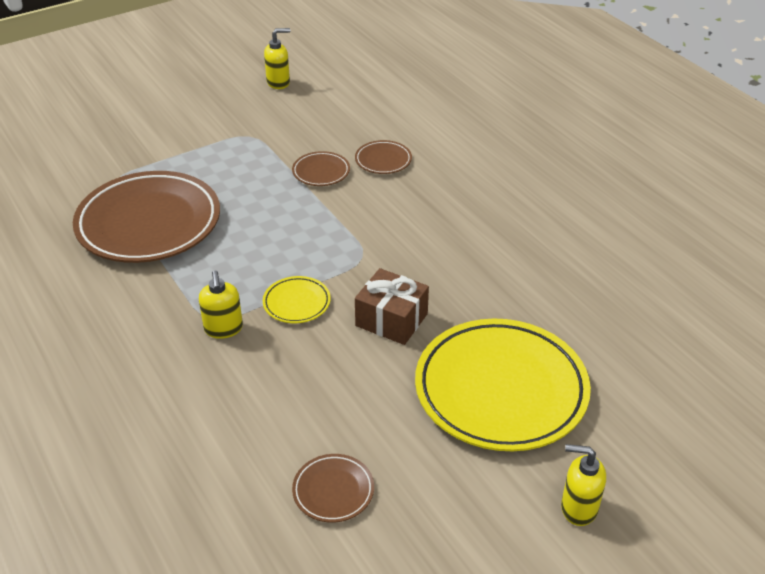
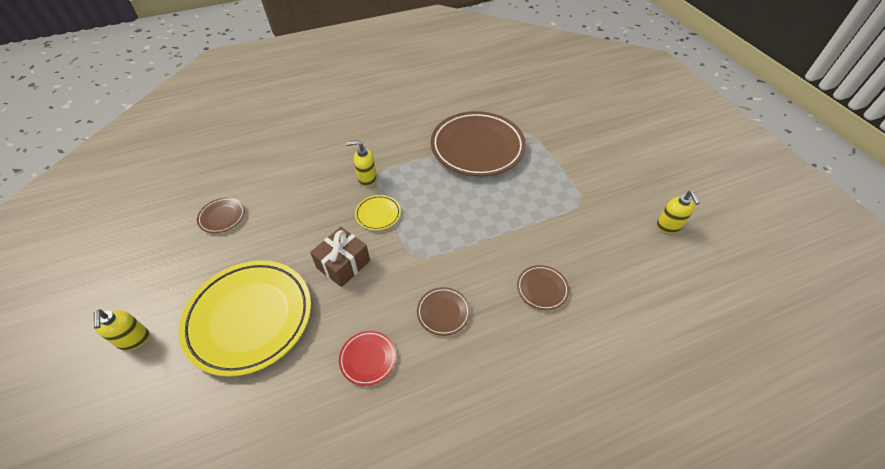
camera: 100 degrees right, 10 degrees up
(321, 172) = (527, 242): brown plate -> brown plate (443, 312)
(511, 272) = (368, 359): none -> red plate
(578, 508) = (134, 340): yellow soap dispenser -> yellow soap dispenser turned 135 degrees clockwise

